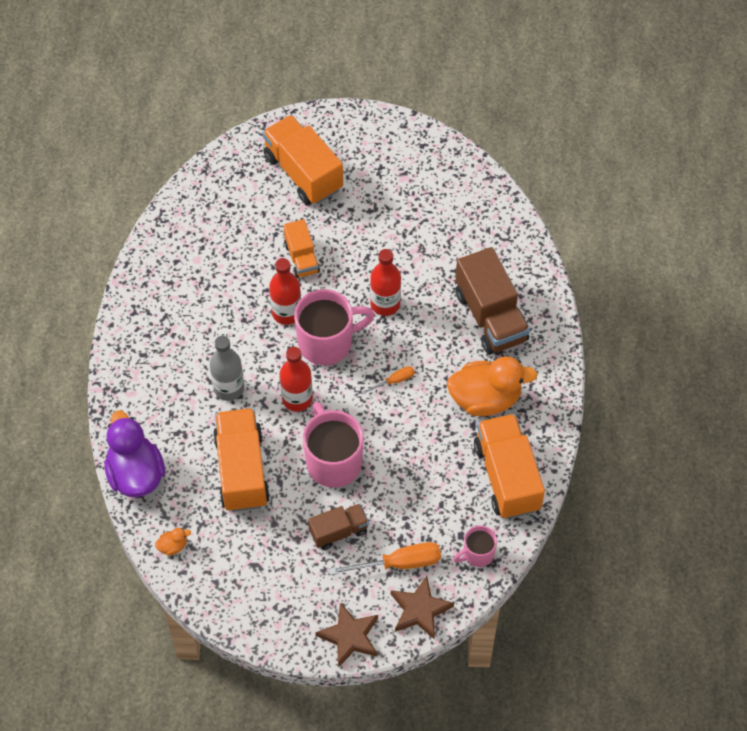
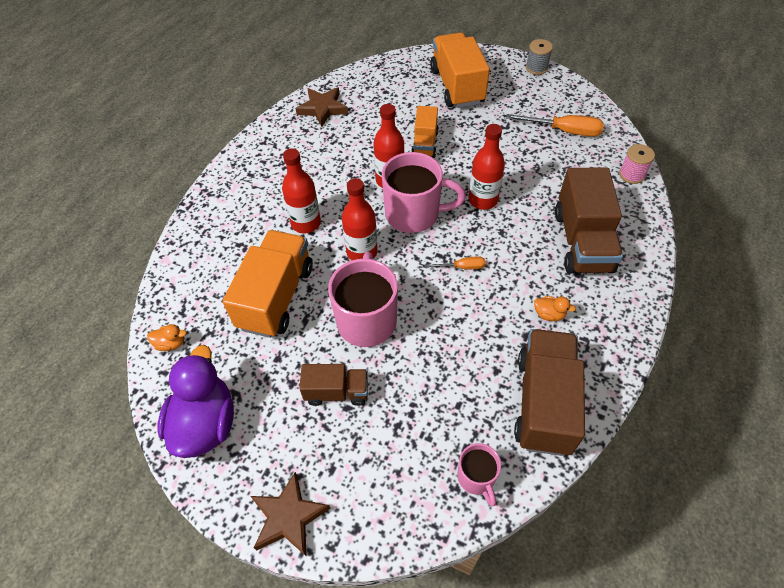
camera: 25 degrees right, 5 degrees down
(136, 474) = (181, 266): purple duck -> purple duck (205, 423)
(229, 388) = (306, 223): grey bottle -> red bottle
(377, 120) = (536, 68): none -> grey spool
(399, 563) = (383, 453): orange screwdriver -> orange screwdriver (564, 131)
(420, 610) = (382, 519): brown star -> brown star (323, 109)
(477, 554) = (476, 478): pink mug -> pink mug turned 105 degrees counterclockwise
(485, 399) = (549, 314): orange duck -> orange duck, size x0.41
(507, 477) = (543, 402): orange truck -> brown truck
(513, 227) = (631, 174): none -> pink spool

